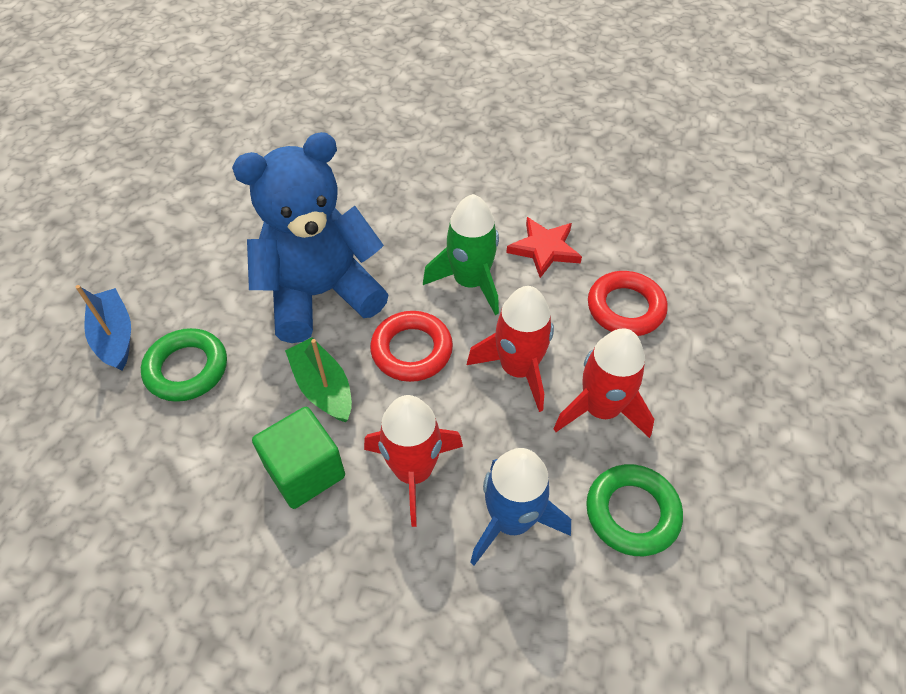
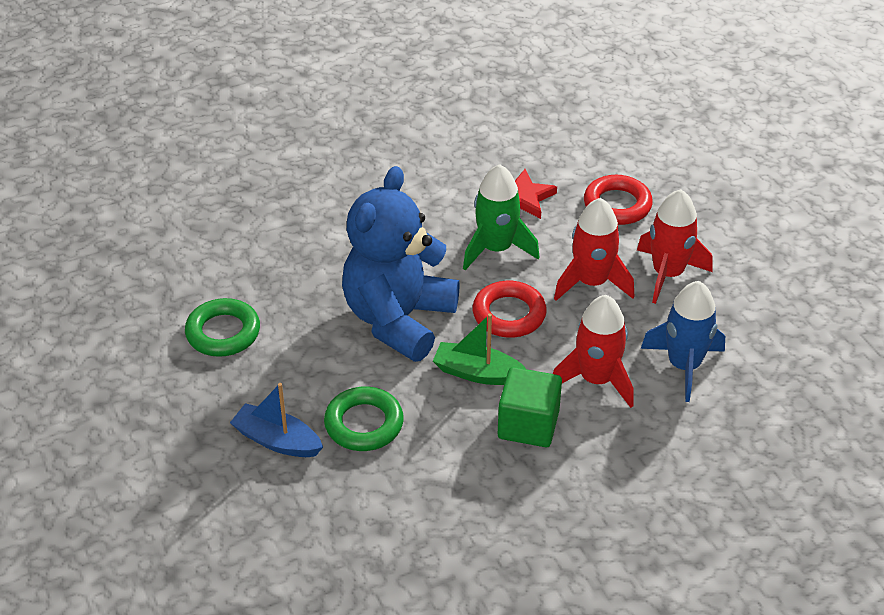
camera: 40 degrees left, 10 degrees down
(632, 513) = (745, 317): green ring -> green ring (223, 333)

